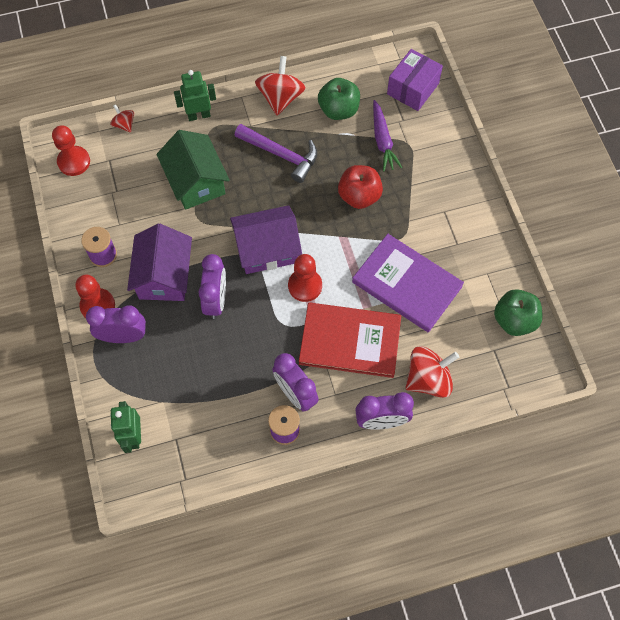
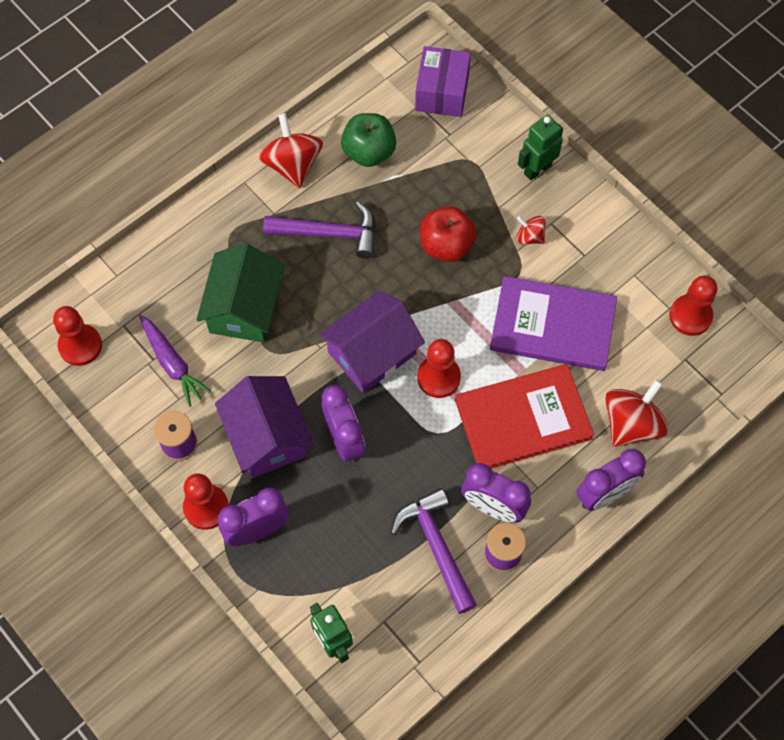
camera: 25 degrees left, 0 degrees up
(124, 124) = (118, 274): red spinning top -> red spinning top (530, 237)
(195, 181) = (244, 308): green house -> green house turned 60 degrees clockwise
(199, 115) = (205, 225): green robot -> green robot (537, 169)
(240, 404) = (436, 547): none -> purple hammer
(382, 140) = (439, 168): purple carrot -> purple carrot (172, 363)
(514, 320) = (690, 316): green apple -> red pawn

